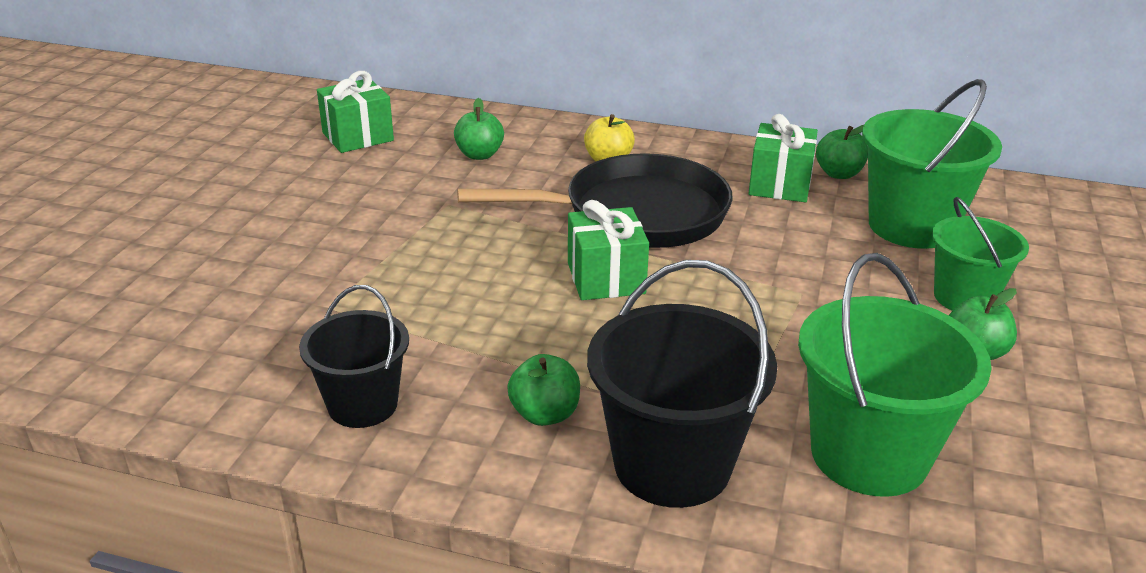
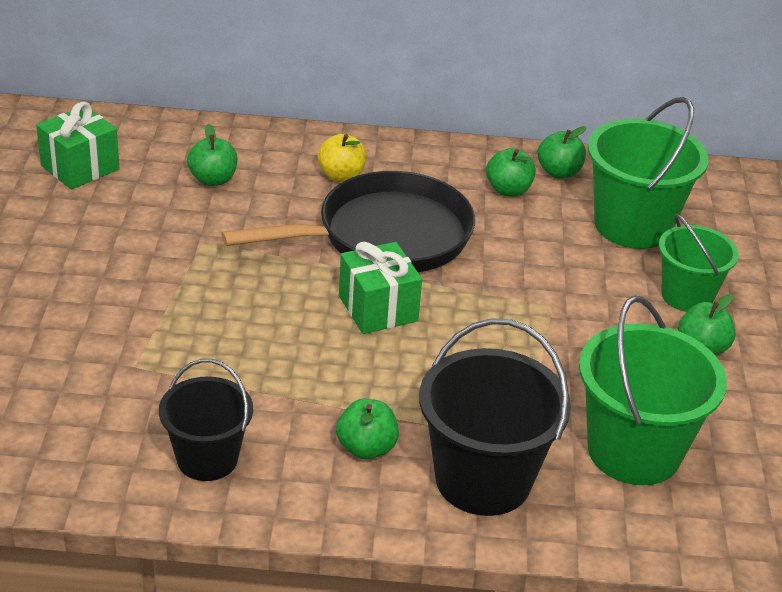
camera: 15 degrees left, 5 degrees up
(780, 185) = (508, 190): green gift -> green apple

